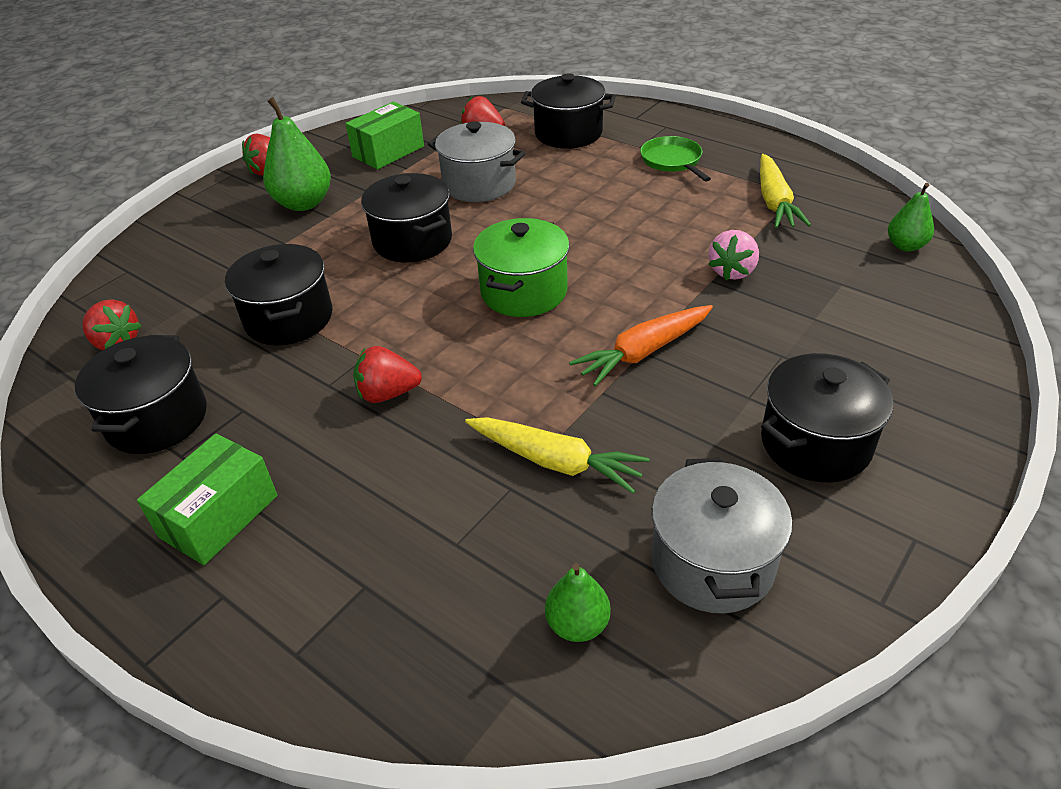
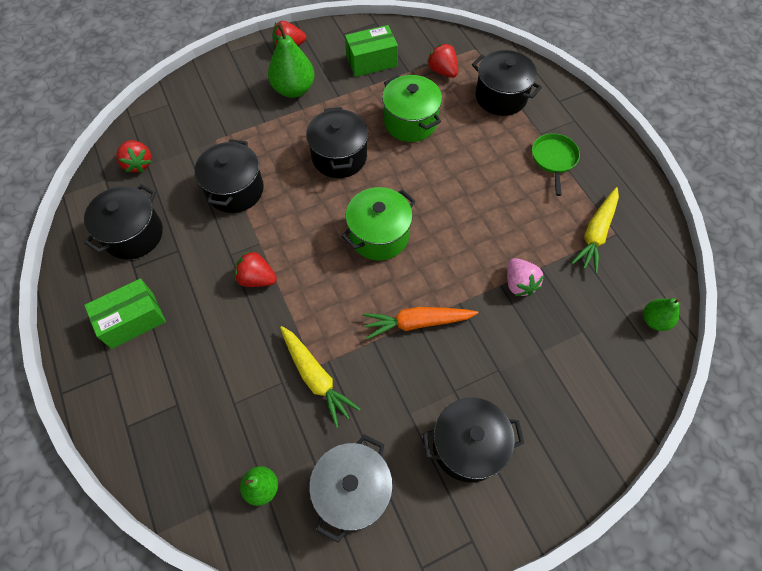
camera: 25 degrees right, 20 degrees up
(479, 184) = (410, 122): grey pot -> green pot
(732, 271) = (519, 284): pink strawberry -> pink strawberry turned 75 degrees counterclockwise

